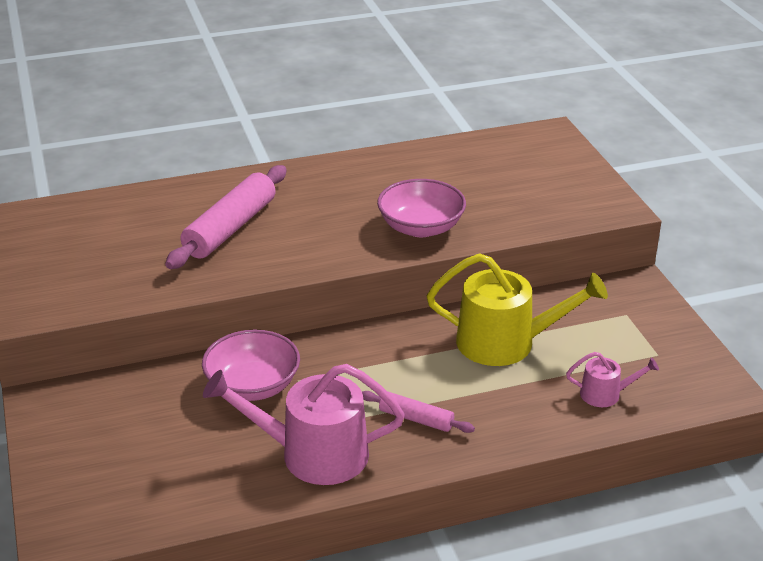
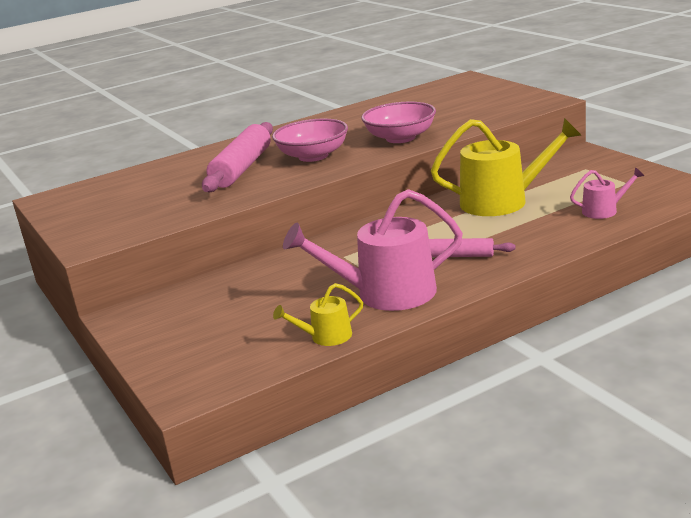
camera: 10 degrees left, 10 degrees down
(225, 500) = (326, 337): none -> yellow watering can
(253, 386) = (307, 267): pink bowl -> pink bowl (313, 156)

